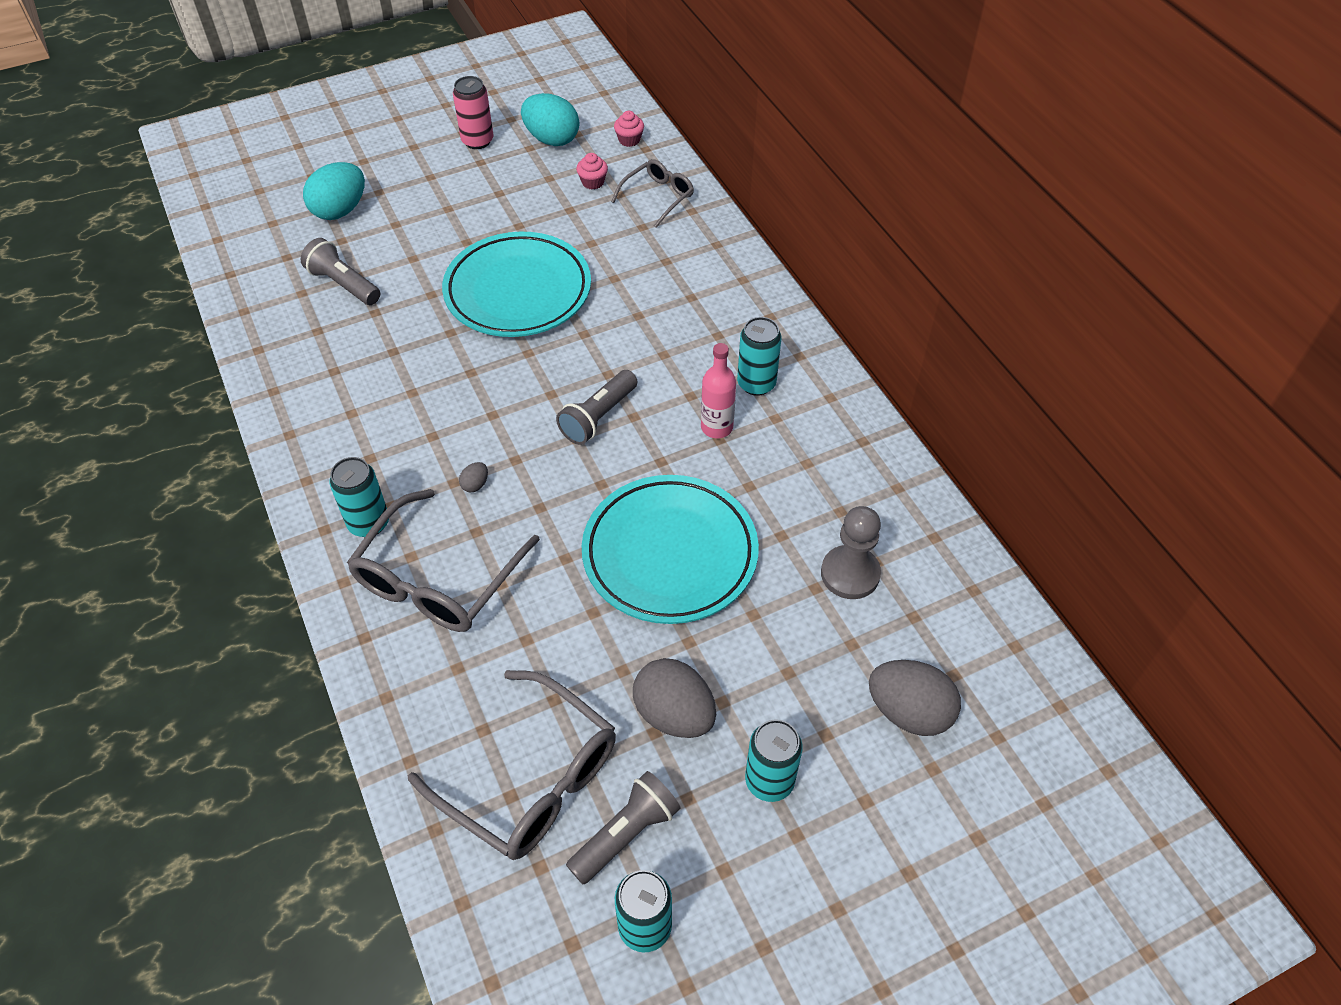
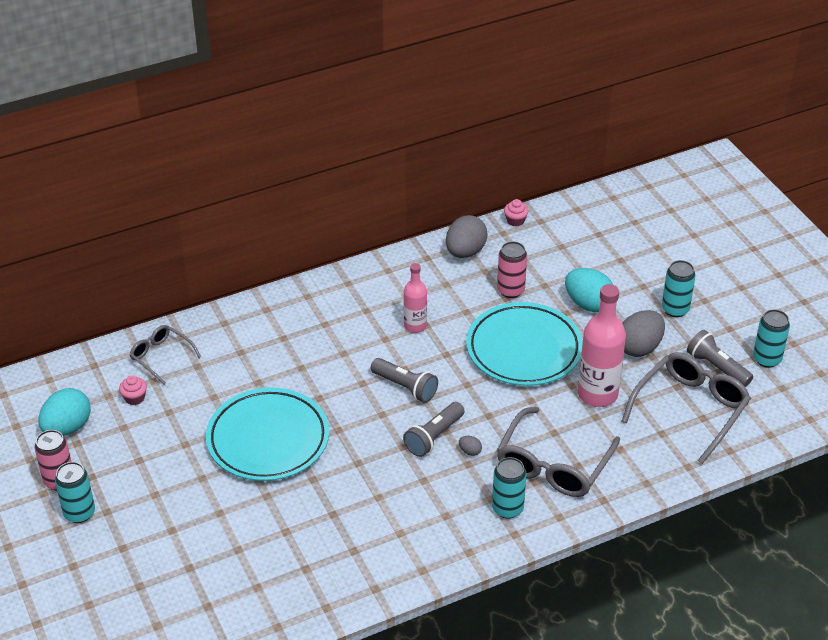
camera: 90 degrees left, 10 degrees down
(340, 210) = (146, 574): turquoise egg -> turquoise egg (588, 304)
(343, 284) = (249, 557): grey flashlight -> grey flashlight (434, 437)
(437, 579) = (553, 465): grey glasses -> grey glasses turned 90 degrees clockwise
(572, 645) = (597, 394): none -> pink bottle
(629, 140) = (79, 375): pink cupcake -> pink cupcake (515, 221)
(756, 384) = (374, 305): turquoise can -> turquoise can (79, 513)
(799, 542) = (510, 290): none -> pink can
(850, 574) = (533, 270): grey pawn -> none
(909, 712) = (624, 253): grey egg -> grey egg (465, 252)

